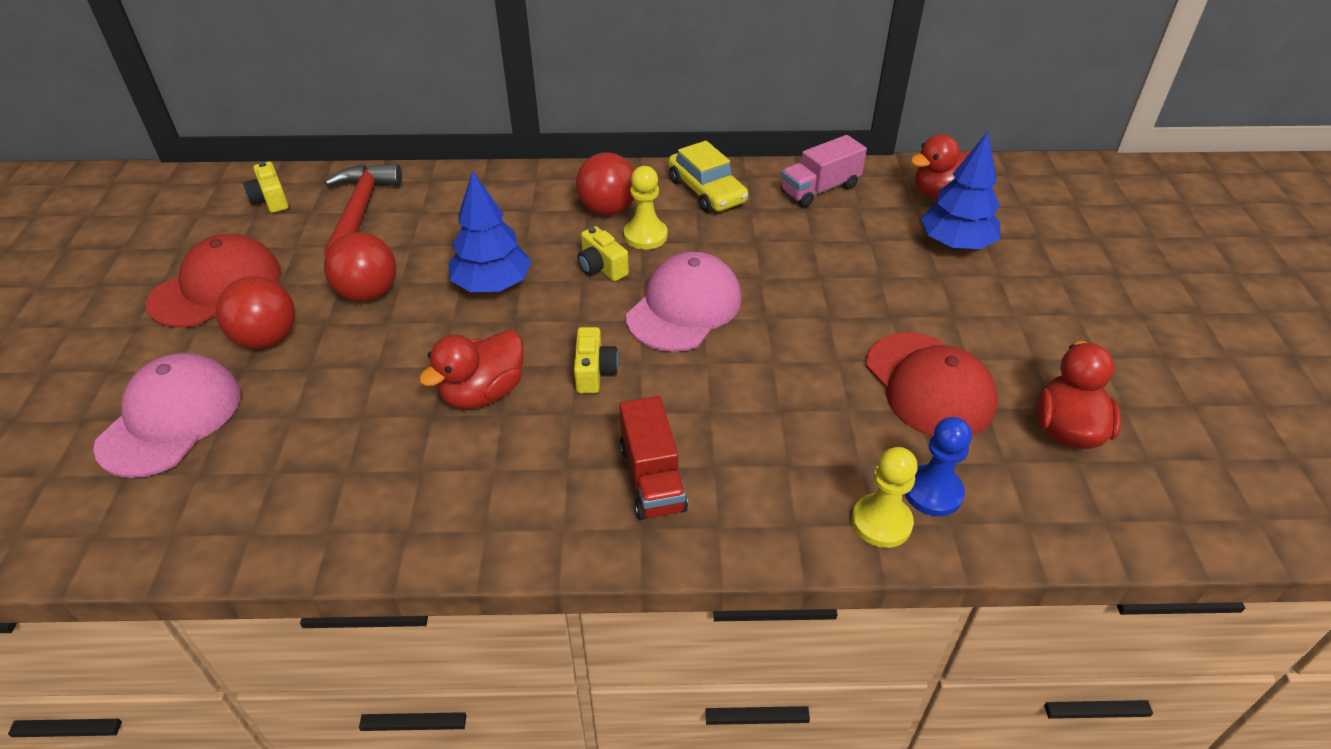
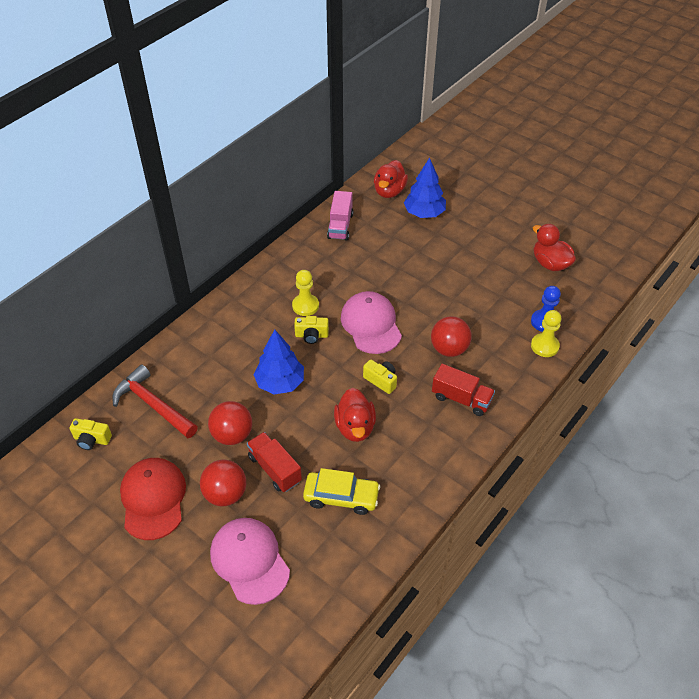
camera: 50 degrees left, 5 degrees up
(343, 358) = (274, 469): none -> red truck
(608, 209) = (269, 306): red ball -> red ball (449, 349)
(706, 191) = (296, 263): yellow car -> yellow car (341, 497)
(929, 385) = (493, 283): red cap -> none

